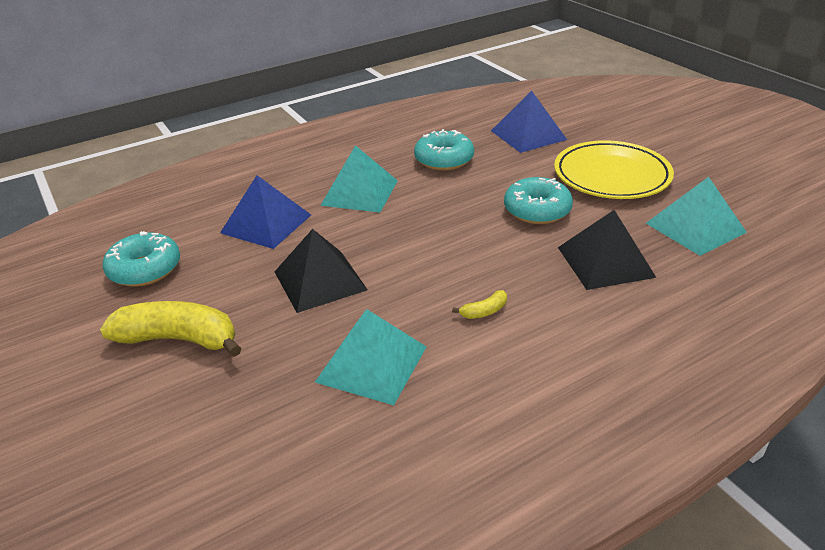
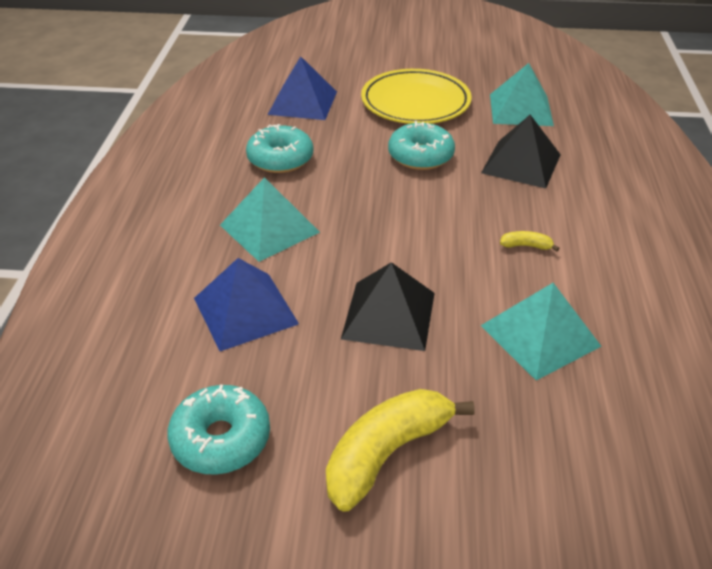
camera: 55 degrees left, 5 degrees up
(484, 311) = (526, 246): yellow banana -> yellow banana turned 90 degrees counterclockwise

